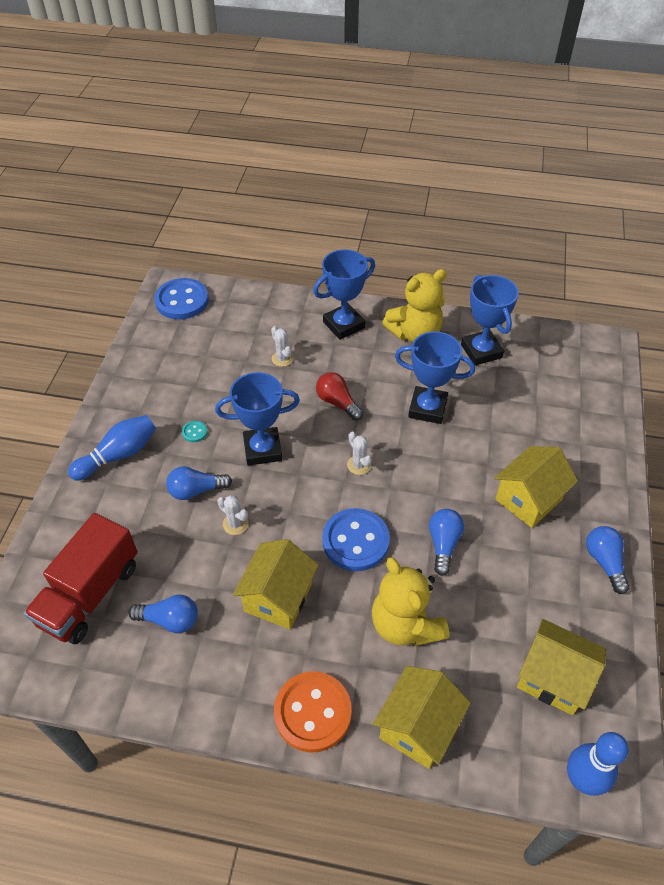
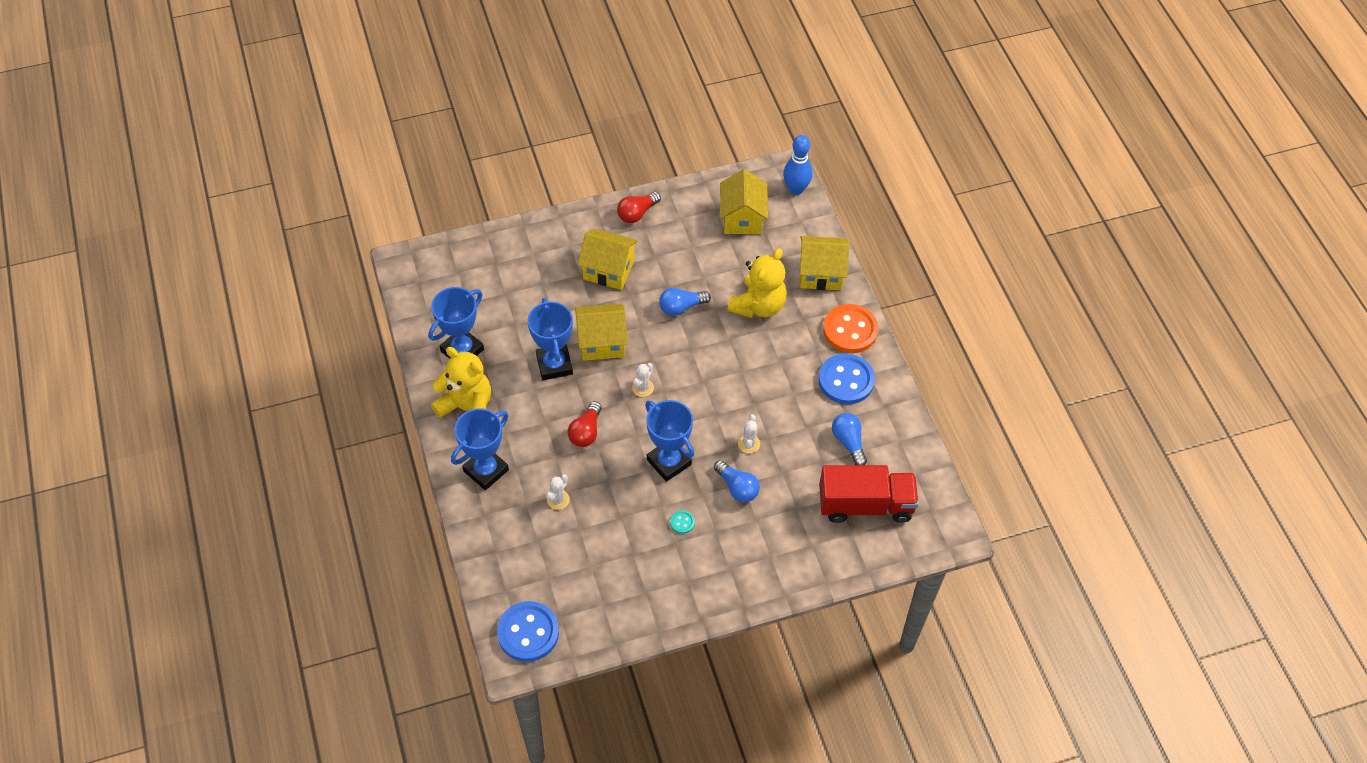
camera: 120 degrees left, 5 degrees up
(118, 455) = (741, 566): blue bowling pin -> none
(278, 597) = (788, 386): yellow house -> yellow house (602, 342)
(344, 325) = (486, 470): blue trophy -> blue trophy turned 75 degrees counterclockwise
(355, 541) = (713, 360): blue button -> blue button (846, 380)
(604, 562) = (637, 213): blue light bulb -> red light bulb

